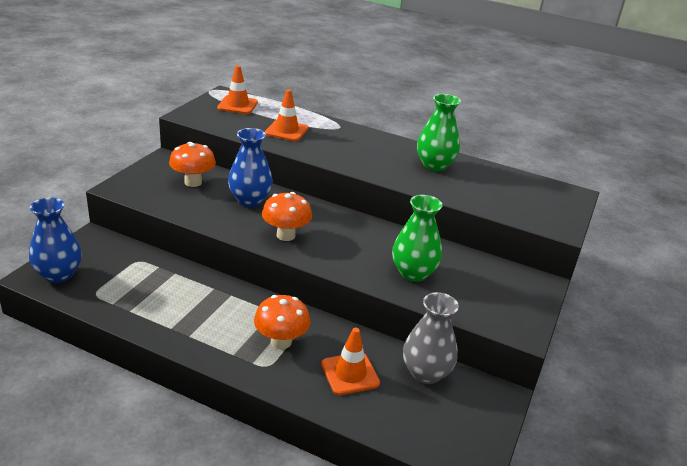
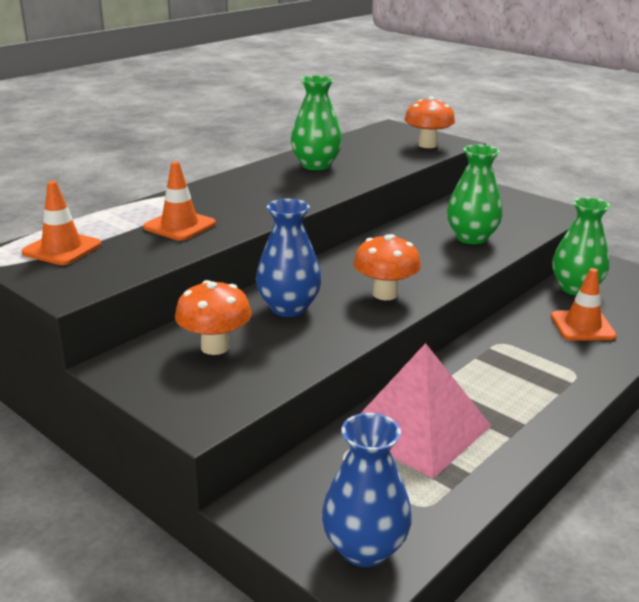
camera: 70 degrees left, 5 degrees down
(173, 287) = (418, 428): none -> pink pyramid
(281, 341) = (533, 359): orange mushroom -> orange mushroom (427, 145)
(425, 373) = (575, 288): grey vase -> green vase

